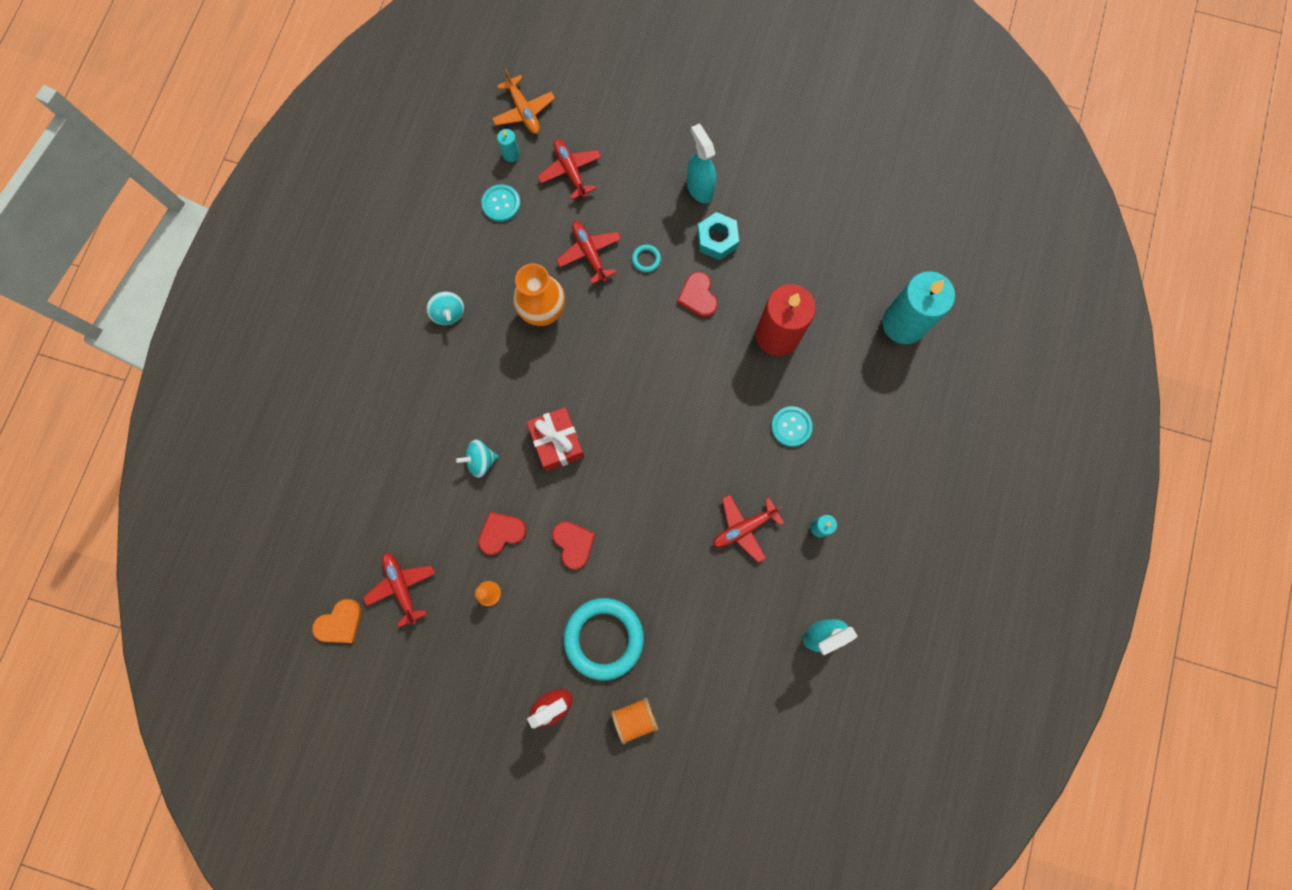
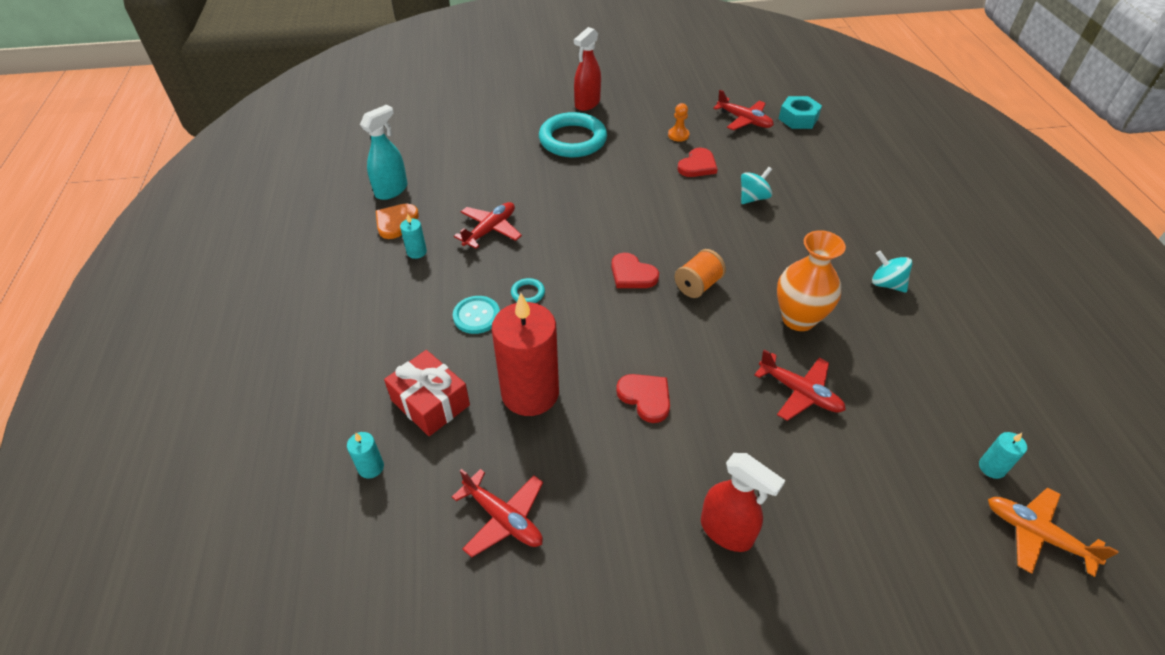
camera: 155 degrees right, 30 degrees down
(340, 623) = (768, 95): orange heart -> orange heart (396, 222)
(501, 204) = (943, 404): turquoise button -> none
(557, 442) = (699, 230): red gift -> red gift (430, 403)
(570, 171) = (904, 479): red plane -> red plane (503, 518)
(573, 544) = (634, 177): red heart -> red heart (632, 274)
(635, 718) = (523, 113): orange spool -> orange spool (697, 285)
(646, 259) = (732, 413): turquoise ring -> turquoise ring (528, 293)
(699, 188) = (726, 531): turquoise spray bottle -> red spray bottle
(717, 240) = (661, 471): turquoise nut -> turquoise nut (798, 118)
(903, 323) = (371, 467): turquoise candle -> turquoise candle, size x0.41

